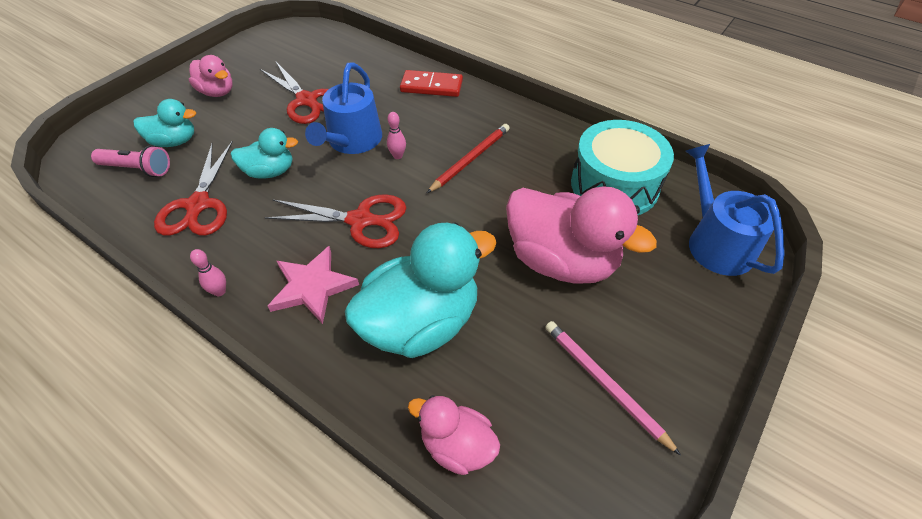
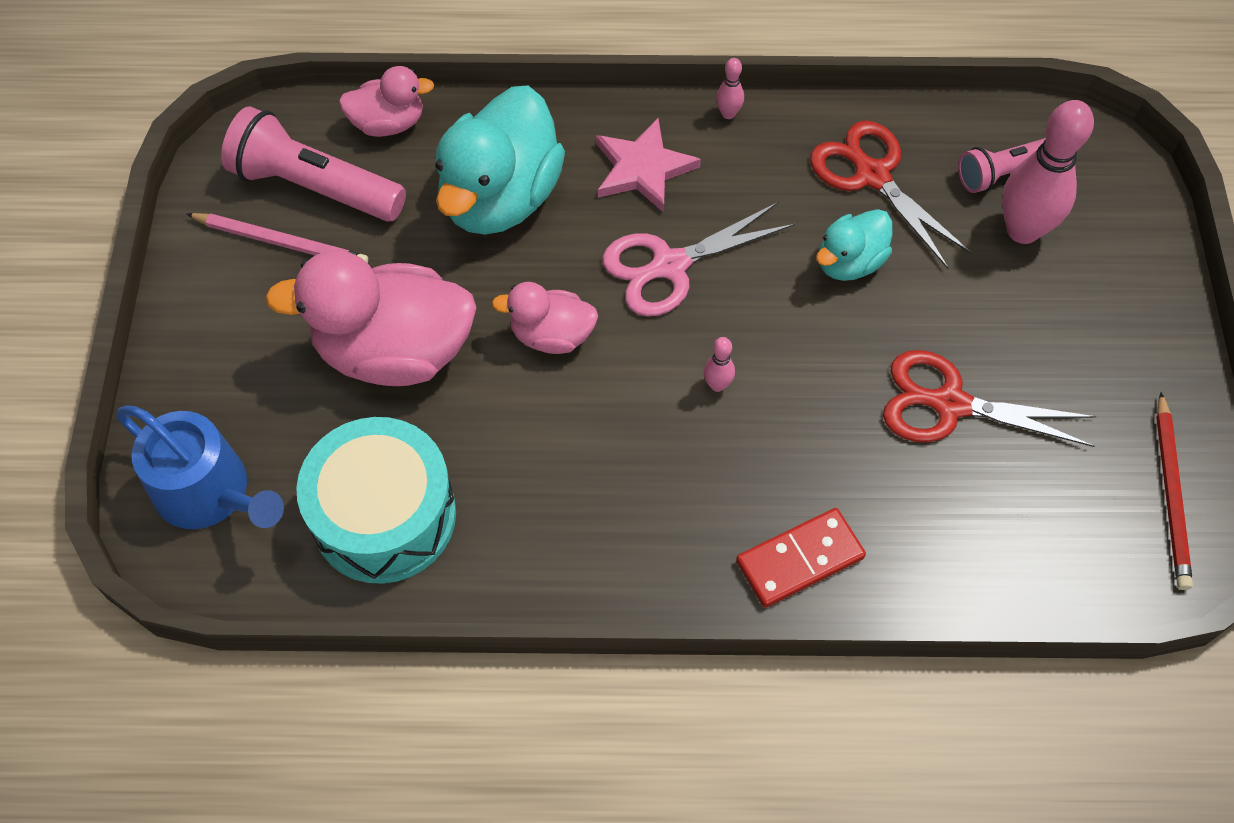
camera: 145 degrees right, 10 degrees up
(174, 141) = (1022, 230): turquoise duck -> pink bowling pin
(217, 92) = (1092, 338): pink duck -> pink duck (551, 335)
(352, 141) = (803, 372): blue watering can -> none
(361, 220) = (669, 266): red scissors -> pink scissors
(470, 159) = (614, 440): red pencil -> red pencil (1171, 494)
(553, 419) = (315, 187): none -> pink flashlight

